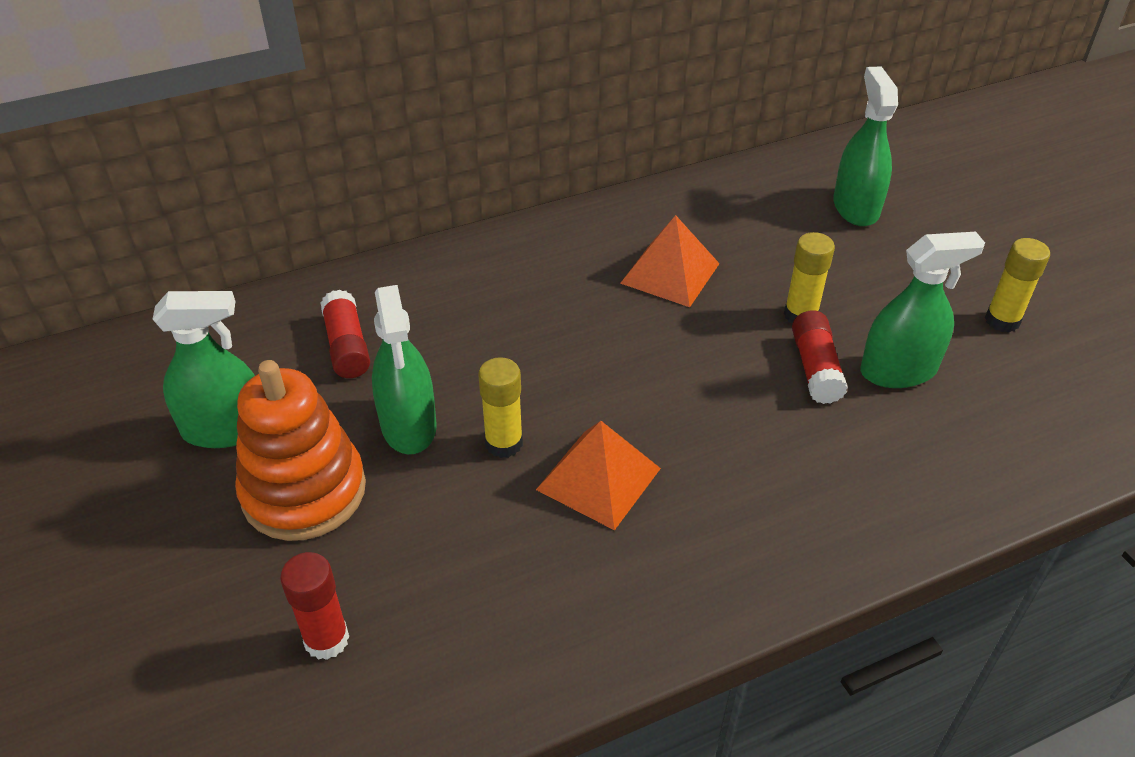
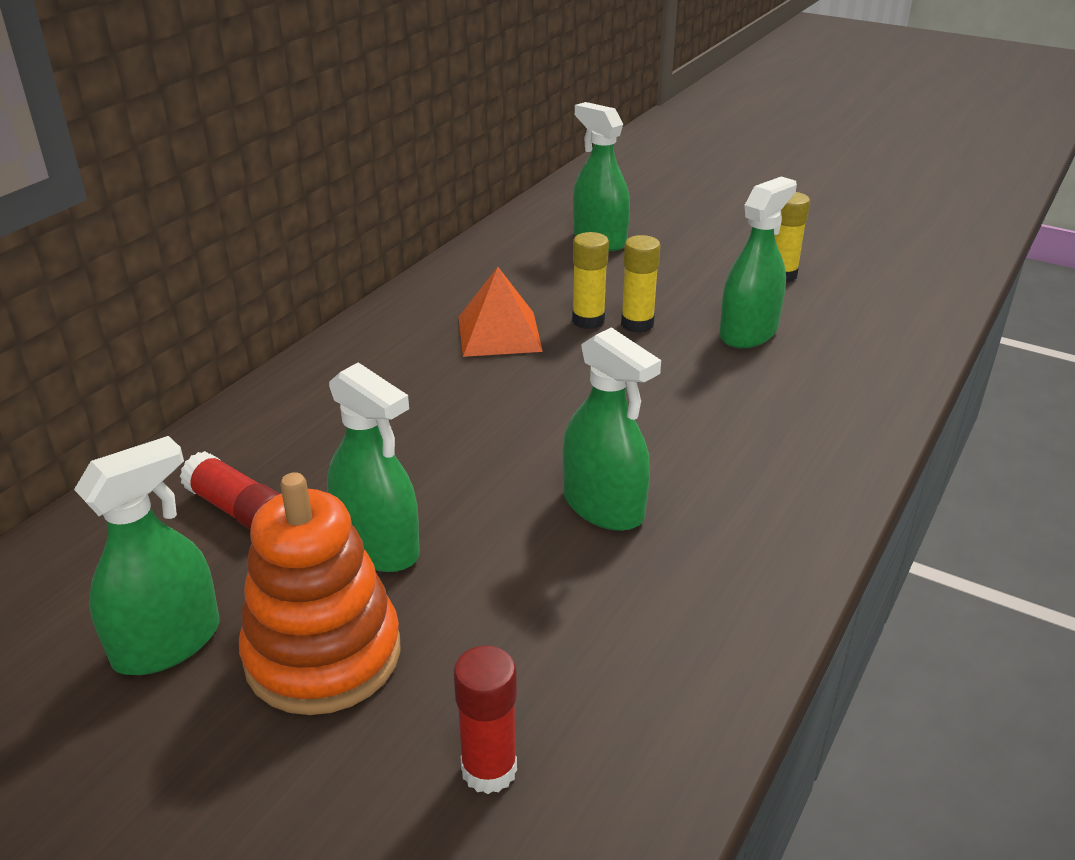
camera: 35 degrees left, 10 degrees down
(504, 443) = (488, 519): yellow glue stick -> yellow glue stick (588, 320)
(598, 478) = (603, 506): orange pyramid -> green spray bottle
(815, 368) = (688, 355): red glue stick -> none

